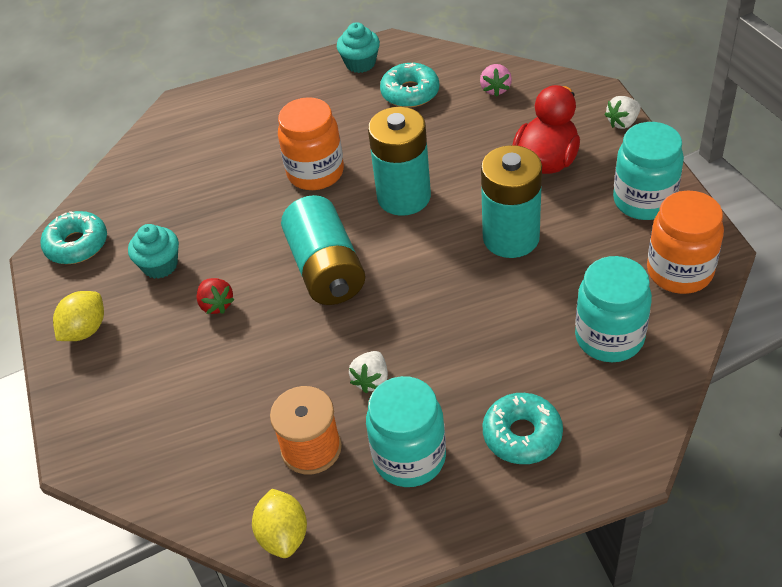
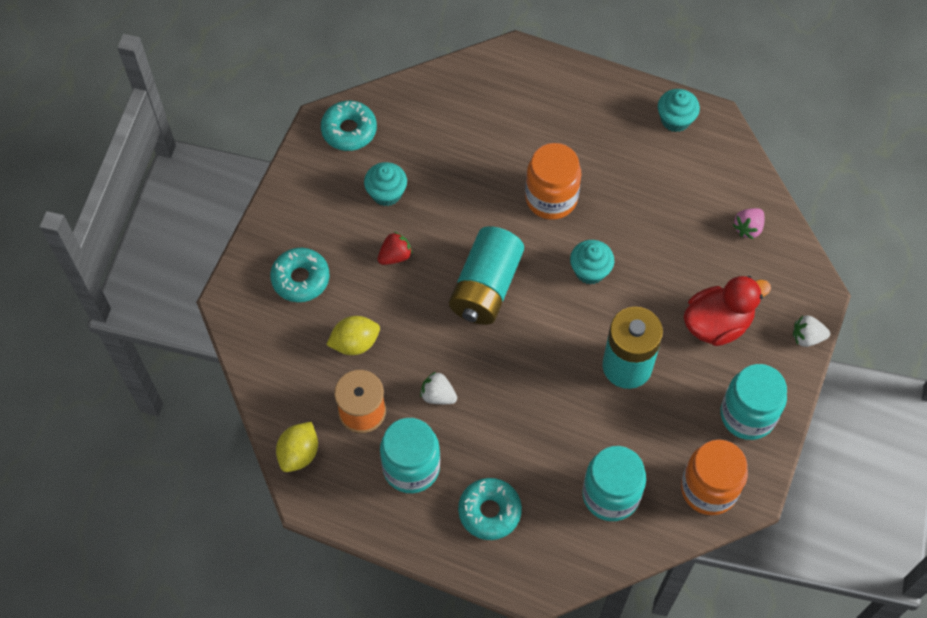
camera: 35 degrees right, 15 degrees up
(85, 330) = (302, 207): yellow lemon -> yellow lemon (355, 343)
(216, 304) = (395, 256): red strawberry -> red strawberry turned 135 degrees counterclockwise
(371, 380) = (438, 395): white strawberry -> white strawberry turned 60 degrees clockwise
(404, 197) = (590, 271): turquoise battery -> turquoise cupcake
(410, 92) = (684, 179): turquoise donut -> turquoise donut (300, 279)

